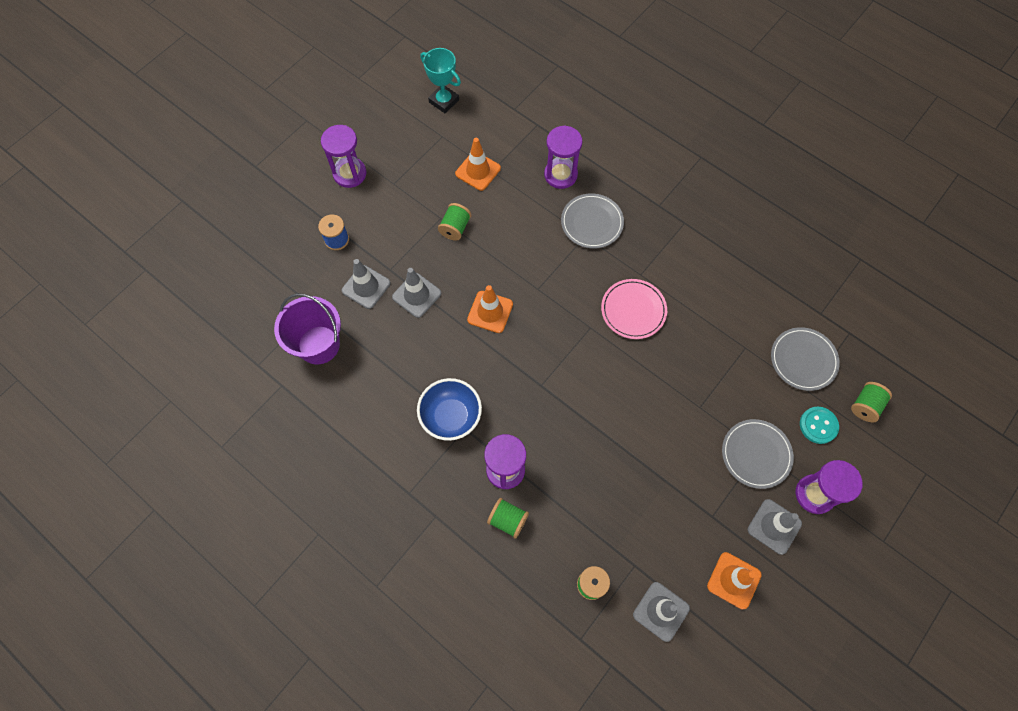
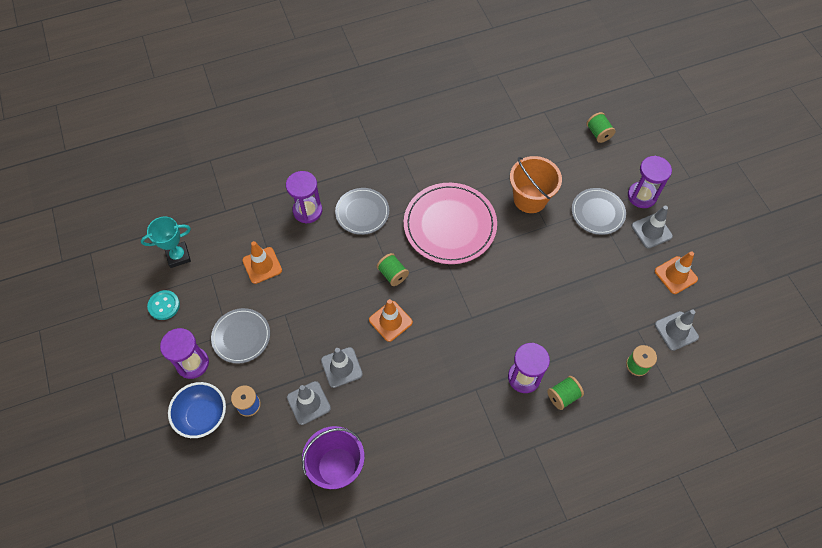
camera: 60 degrees left, 5 degrees down
(451, 417) = (460, 394): blue bowl -> blue bowl (203, 416)
(455, 228) = (301, 308): green spool -> green spool (393, 274)
(633, 310) = (450, 225): pink plate -> pink plate, size x1.71
(722, 373) = (530, 199): none -> orange bucket
(803, 360) = (548, 147): grey plate -> grey plate (241, 336)
(818, 425) = (597, 166): turquoise button -> turquoise button (164, 305)

